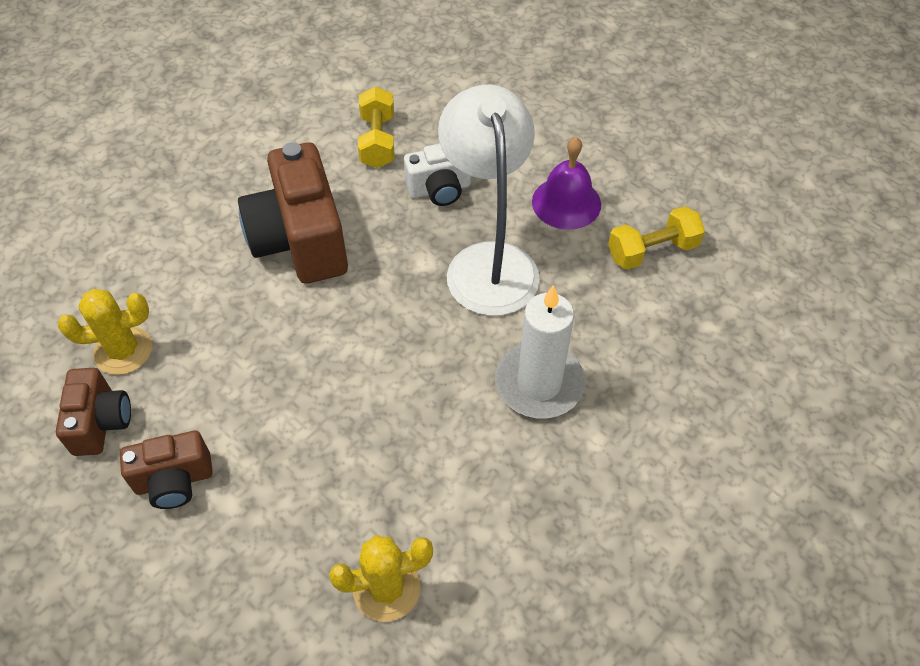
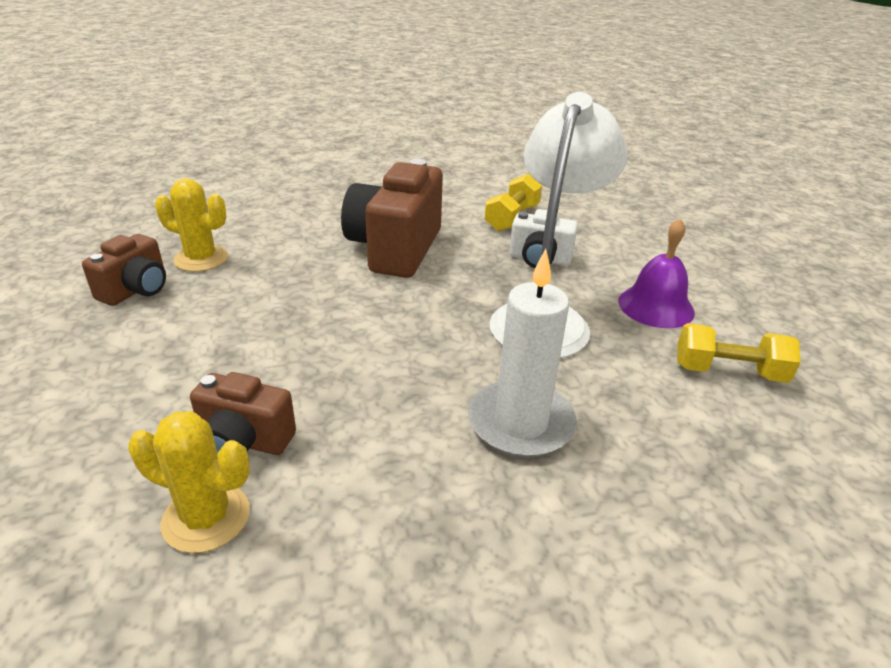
camera: 30 degrees right, 20 degrees down
(174, 481) = (138, 346): brown camera -> brown camera (243, 441)

